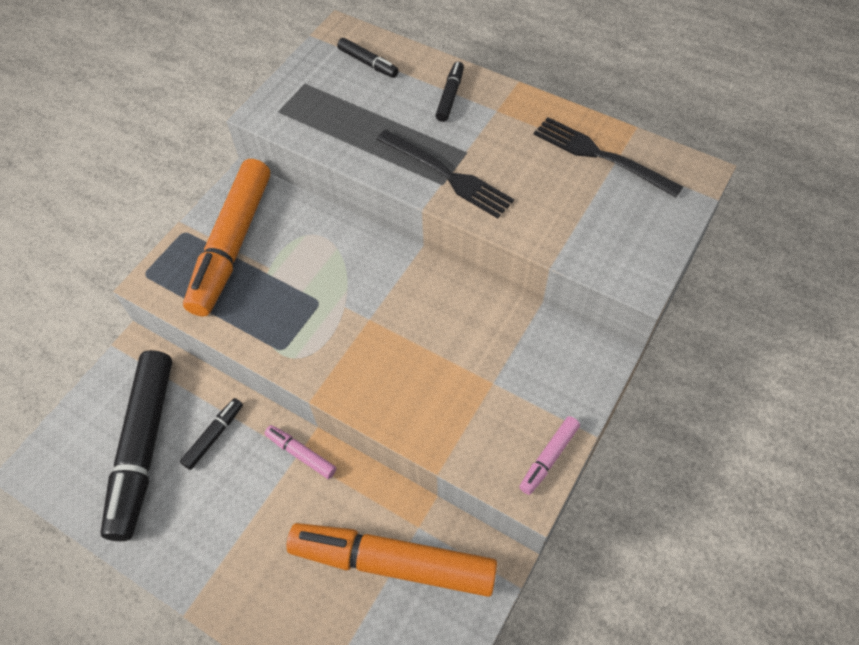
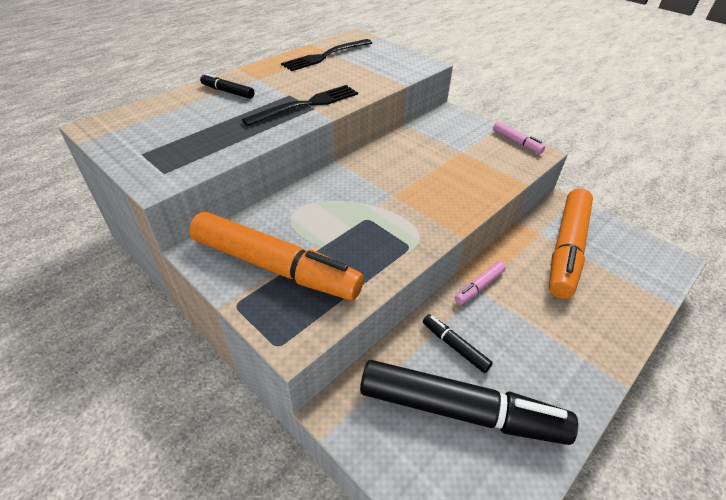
camera: 80 degrees left, 15 degrees down
(368, 63) = (152, 119): black marker -> none

